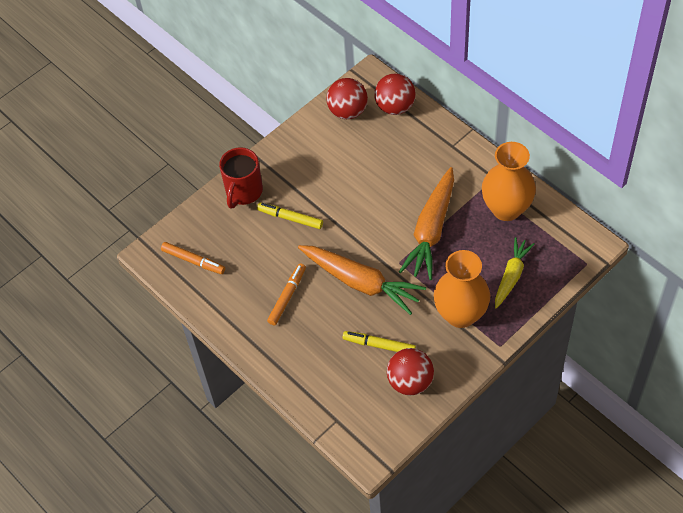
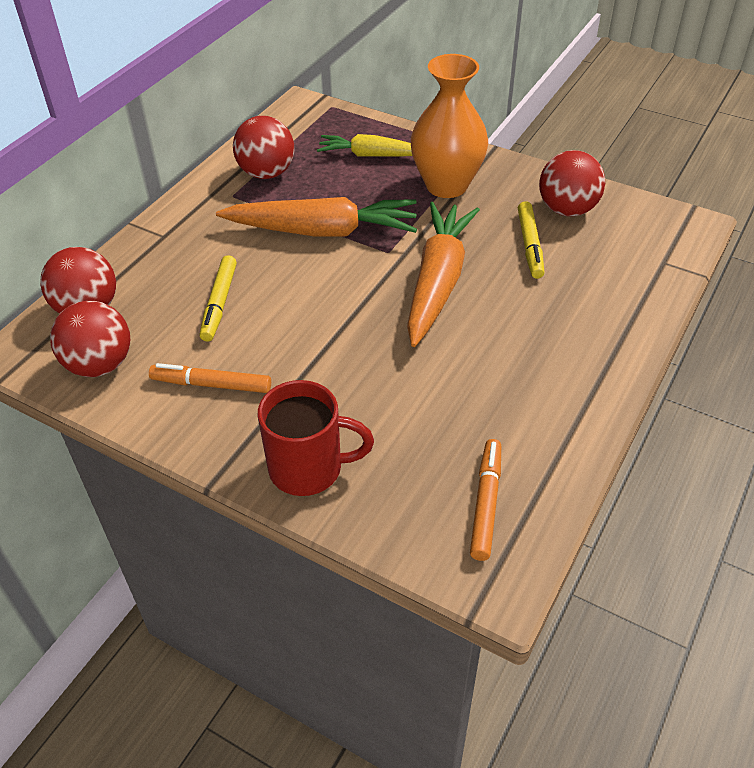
camera: 110 degrees left, 10 degrees down
(287, 296) = (499, 356): orange marker -> orange marker (211, 384)
(290, 218) = (347, 388): yellow marker -> yellow marker (219, 303)
(506, 209) = (266, 173): orange vase -> red ball

